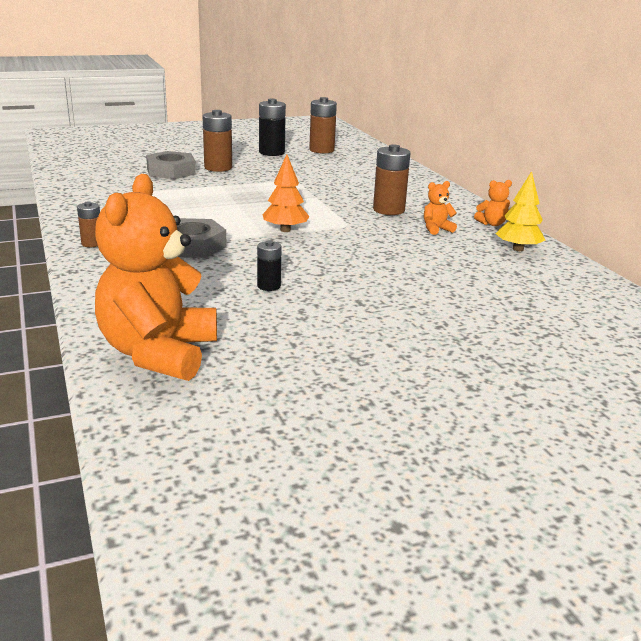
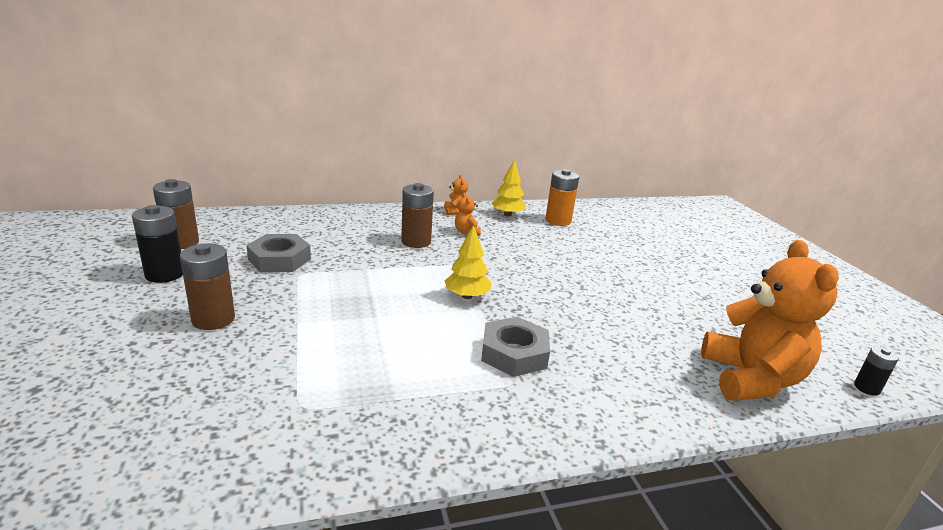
camera: 85 degrees left, 0 degrees up
(92, 243) = (513, 431): brown battery -> none
(158, 353) = (751, 379): orange teddy bear -> orange teddy bear turned 105 degrees counterclockwise
(171, 171) = (206, 360): grey nut -> grey nut (279, 259)
(269, 286) = (603, 317): black battery -> black battery (866, 388)
(285, 230) = (467, 296): orange tree -> yellow tree
(535, 277) = (558, 221): none -> orange battery

